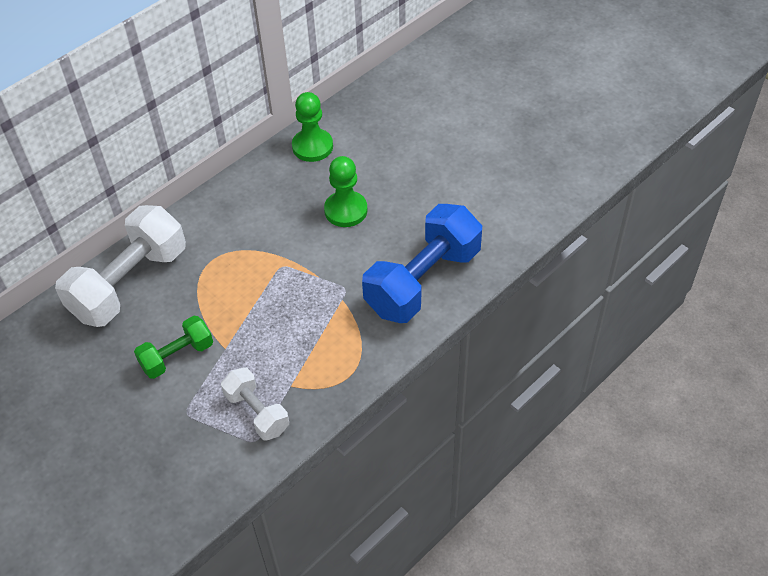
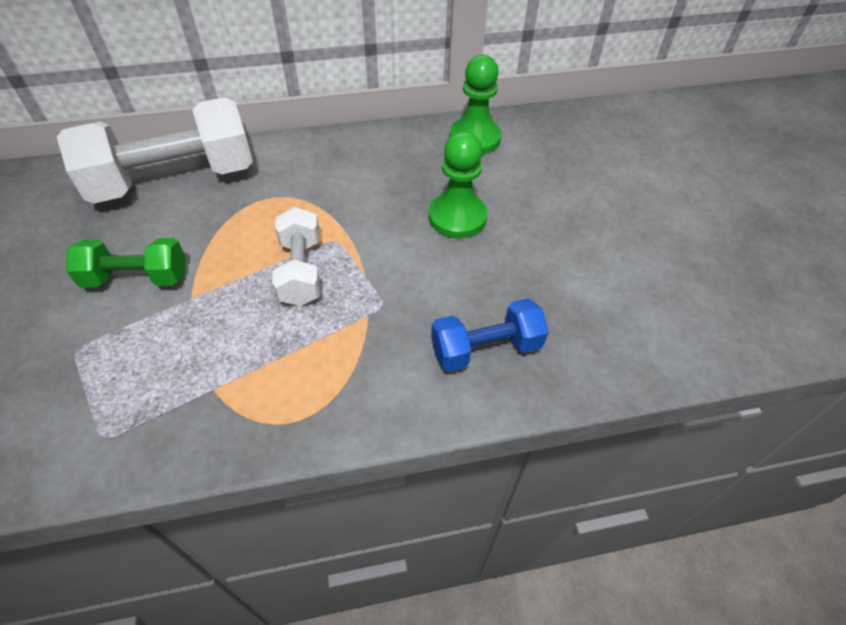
camera: 30 degrees right, 0 degrees up
(257, 412) = (144, 400): white dumbbell -> white dumbbell (301, 271)
(423, 281) = (486, 349): blue dumbbell -> blue dumbbell, size x0.54

